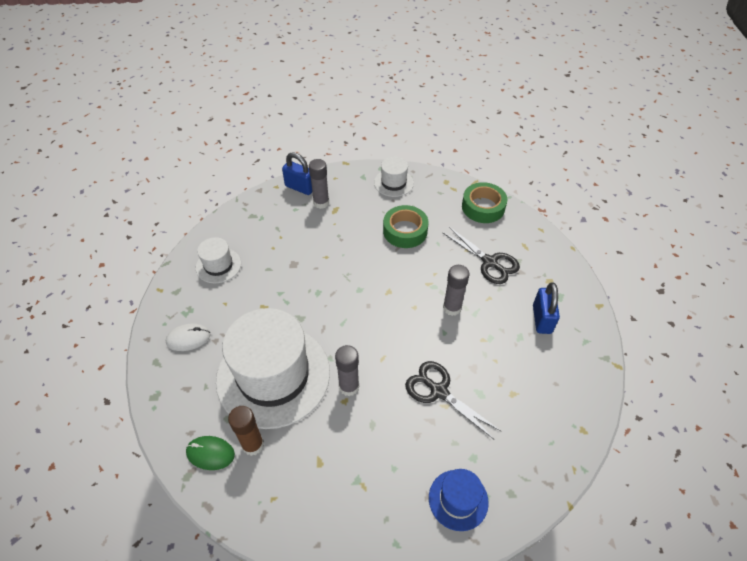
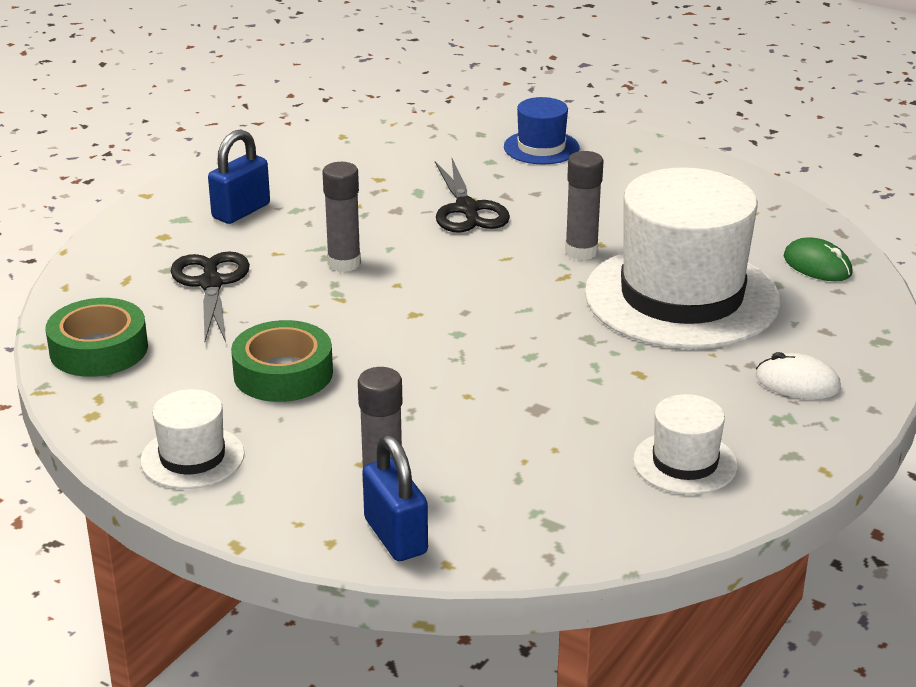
camera: 145 degrees left, 20 degrees down
(253, 445) = (754, 253): brown glue stick -> none

